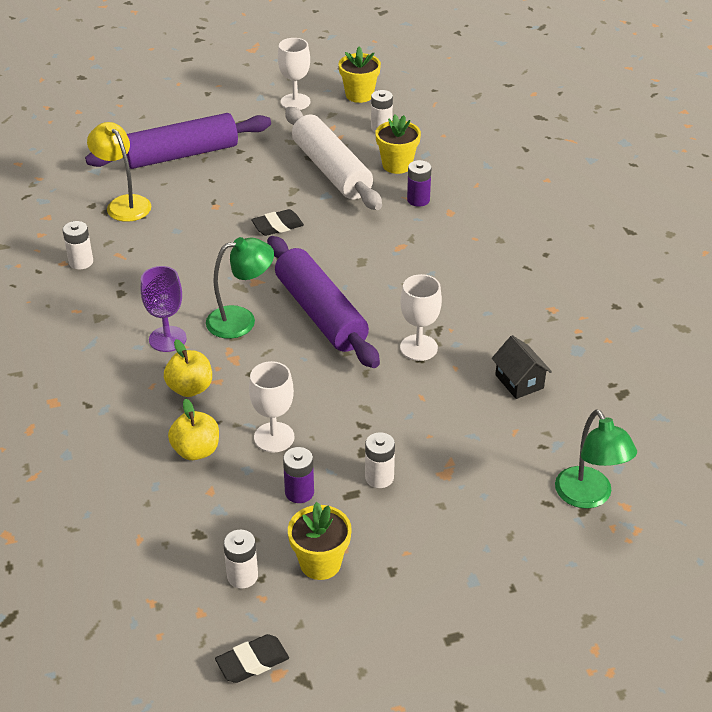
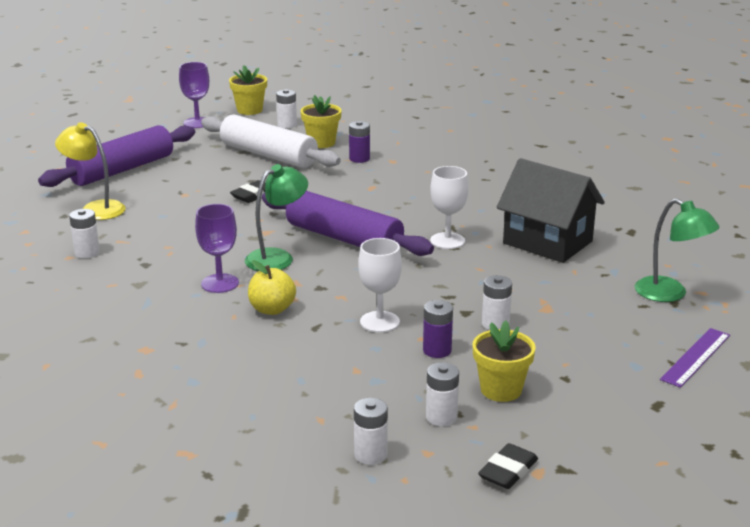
camera: 25 degrees left, 15 degrees down
(151, 596) = (370, 455): none -> white battery
(196, 450) = (317, 347): yellow apple -> none
(295, 102) = (197, 123): white goblet -> purple goblet
(519, 382) = (547, 242): black house -> black house, size x1.98
(542, 591) = (695, 357): none -> purple ruler

